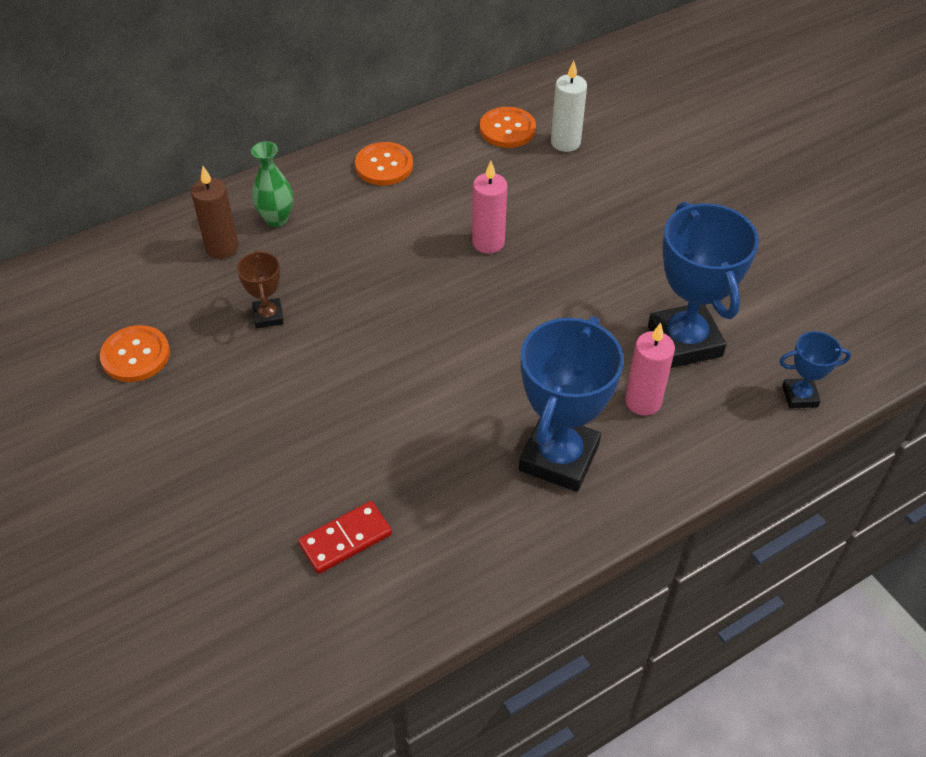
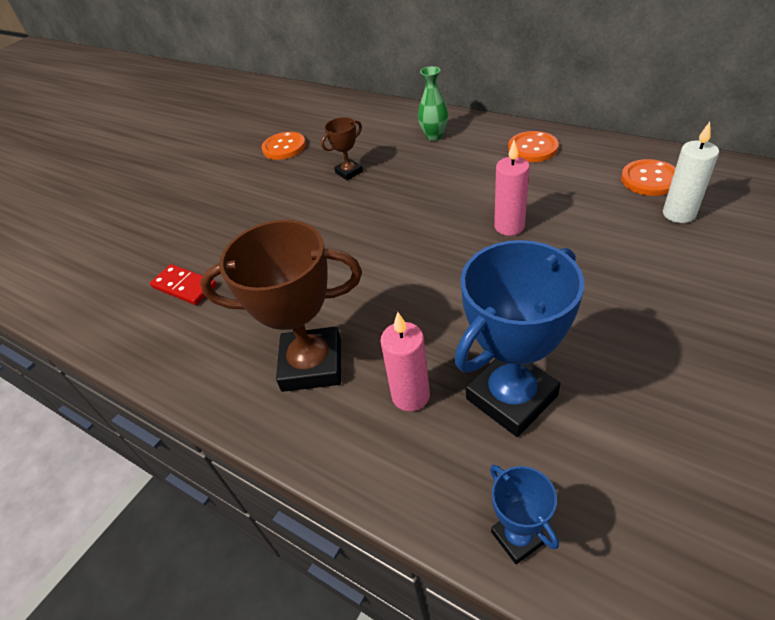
camera: 70 degrees right, 5 degrees down
(222, 248) = (390, 131): brown candle -> none
(559, 457) = (312, 364): blue trophy -> brown trophy

